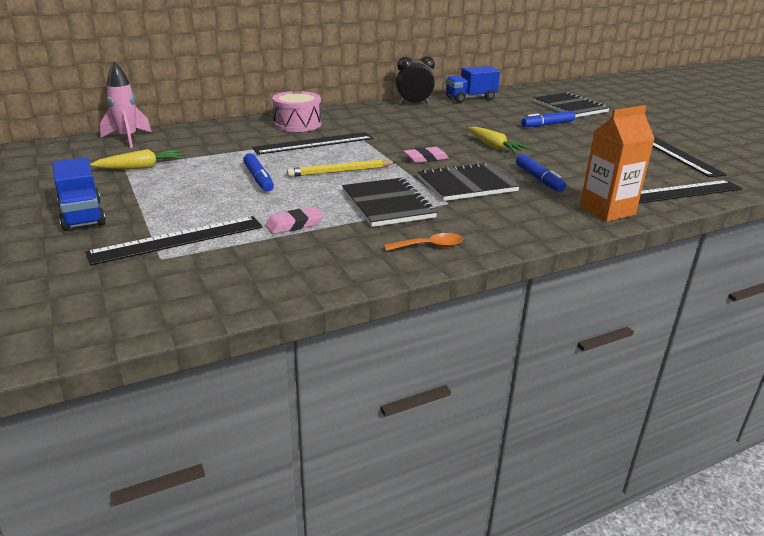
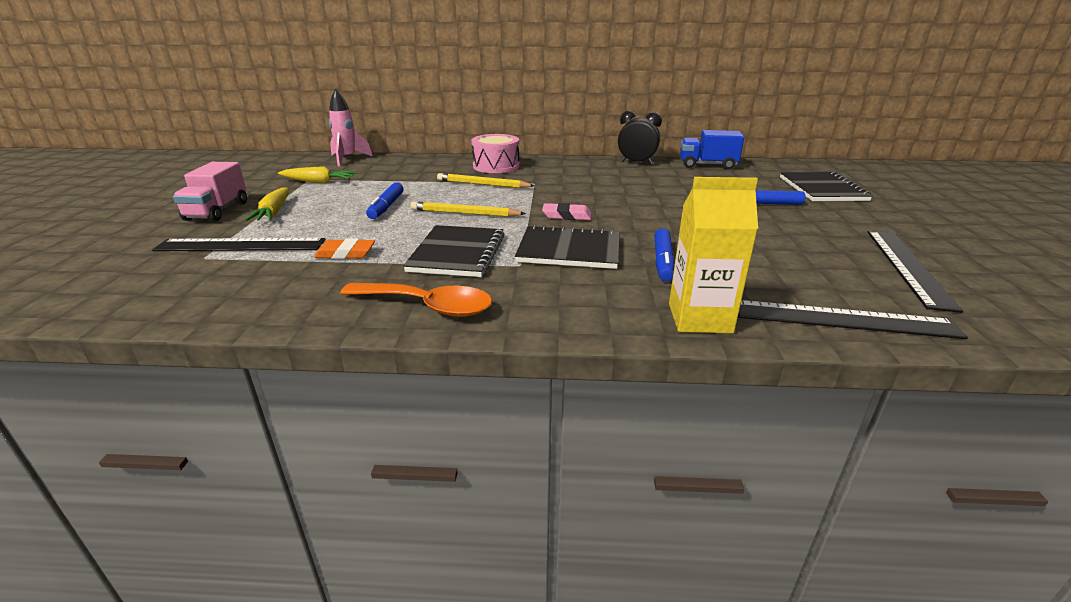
camera: 30 degrees right, 0 degrees up
(82, 215) = (217, 211): blue truck -> pink truck
(294, 224) = (346, 253): pink eraser -> orange eraser
(314, 143) = (483, 184): black ruler -> yellow pencil
(429, 246) = (428, 306): orange spoon -> orange spoon, size x1.71
(494, 146) = (661, 217): yellow carrot -> yellow carrot (274, 212)
(607, 210) = (699, 318): orange carton -> yellow carton

